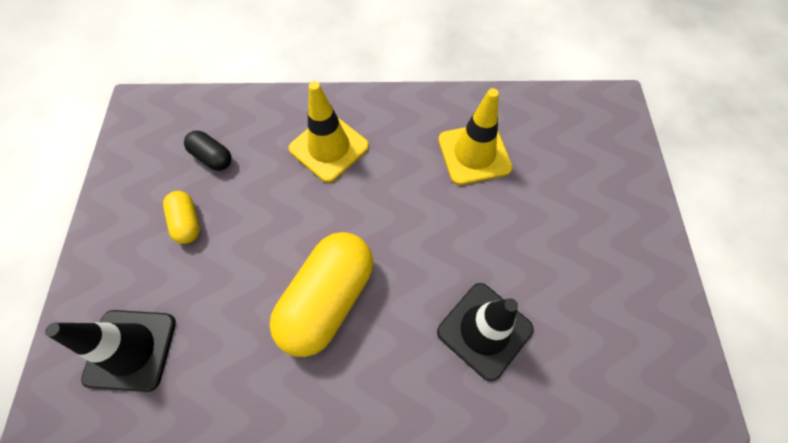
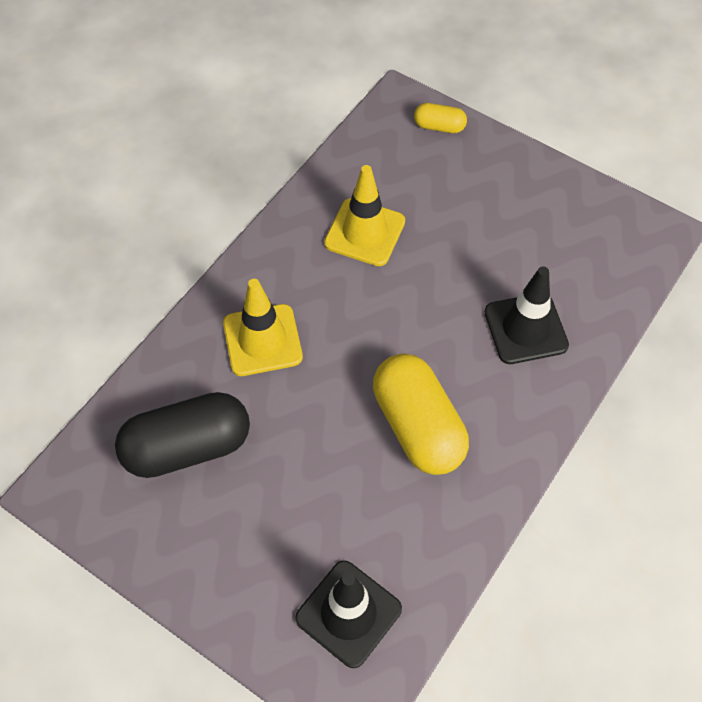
camera: 55 degrees left, 5 degrees down
(187, 222) = (247, 505): yellow capsule -> yellow capsule (439, 126)
(212, 157) = (187, 447): black capsule -> black capsule, size x2.06

